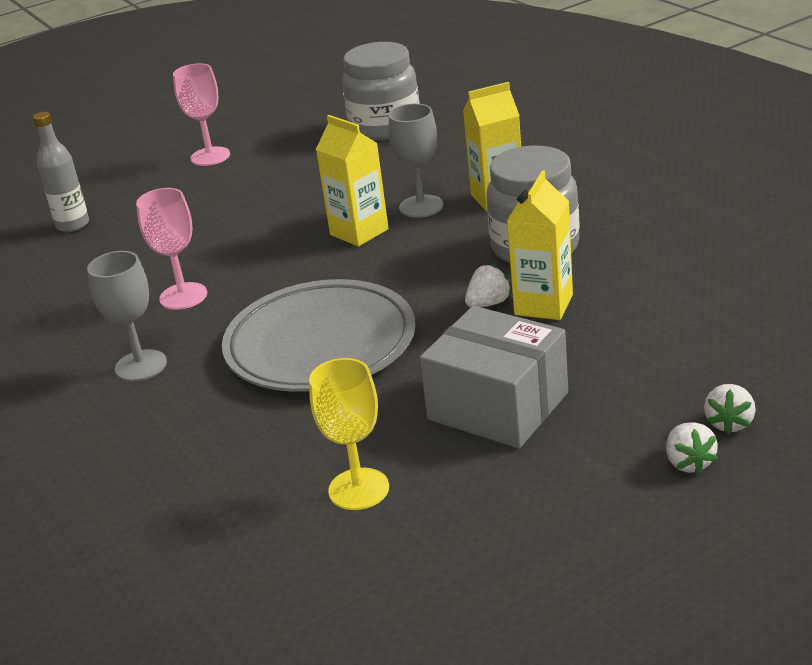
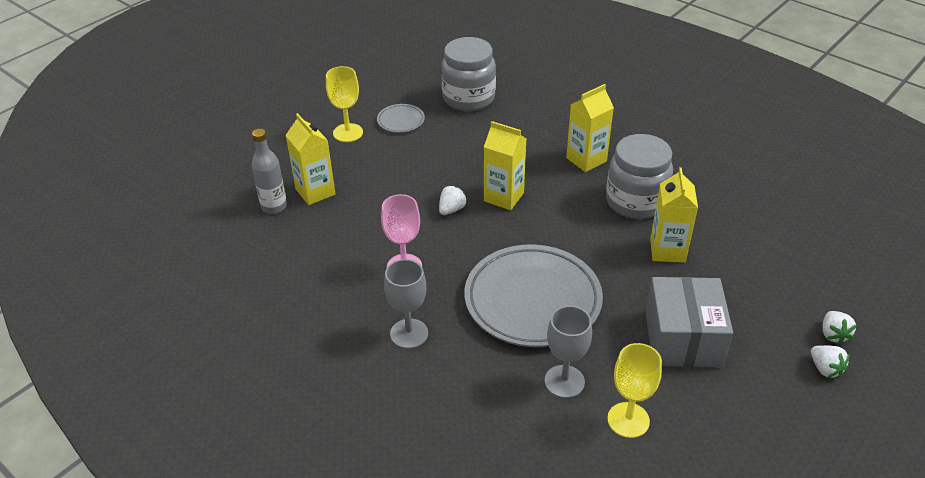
camera: 20 degrees left, 10 degrees up
(130, 213) = (315, 192): none -> yellow carton
(210, 156) = (348, 133): pink goblet -> yellow goblet
(283, 147) = (401, 121): none -> grey plate
(421, 206) = (536, 170): grey goblet -> grey goblet (564, 381)
(488, 303) = (630, 253): white strawberry -> white strawberry (452, 209)
(498, 406) = (683, 339): grey box -> grey box turned 75 degrees clockwise

